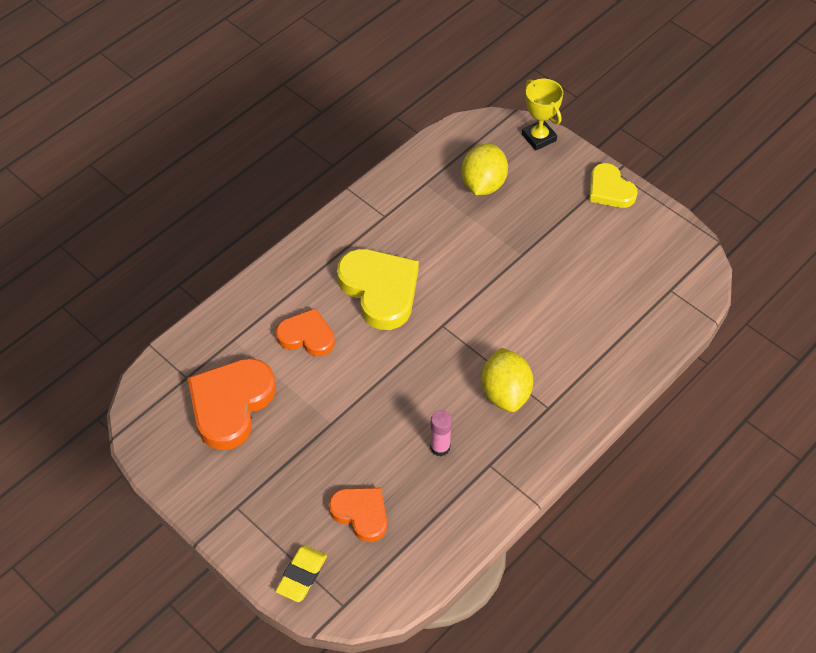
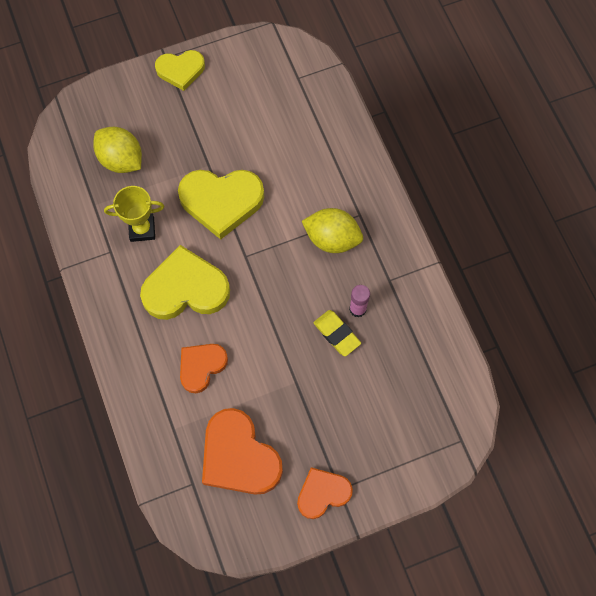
camera: 65 degrees left, 15 degrees up
(302, 575) = (423, 461): yellow eraser -> yellow eraser (337, 334)
(361, 514) = (389, 394): orange heart -> orange heart (322, 493)
(489, 281) = (221, 202): none -> yellow heart
(539, 138) = (97, 95): yellow trophy -> yellow trophy (142, 229)

